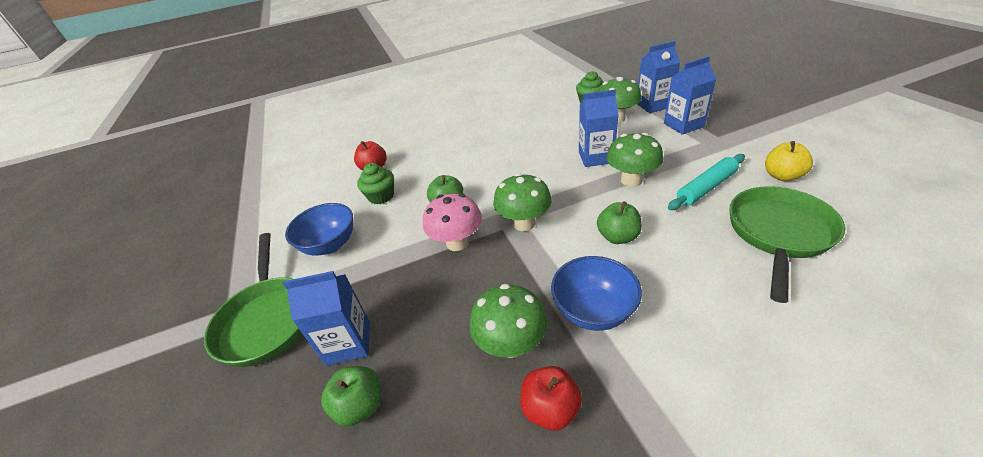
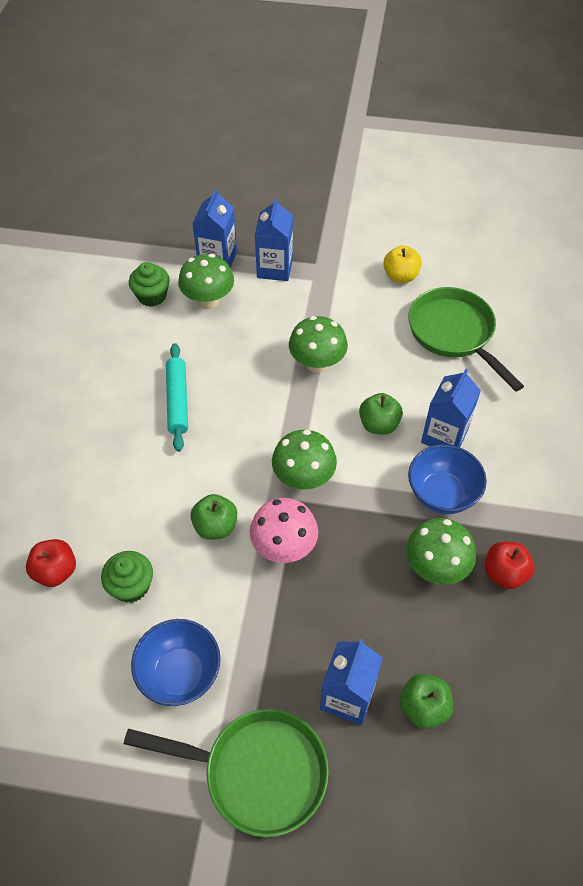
camera: 65 degrees left, 15 degrees up
(595, 157) = (257, 362): blue carton -> blue carton (444, 436)
(706, 188) = (372, 327): turquoise rolling pin -> turquoise rolling pin (178, 401)

